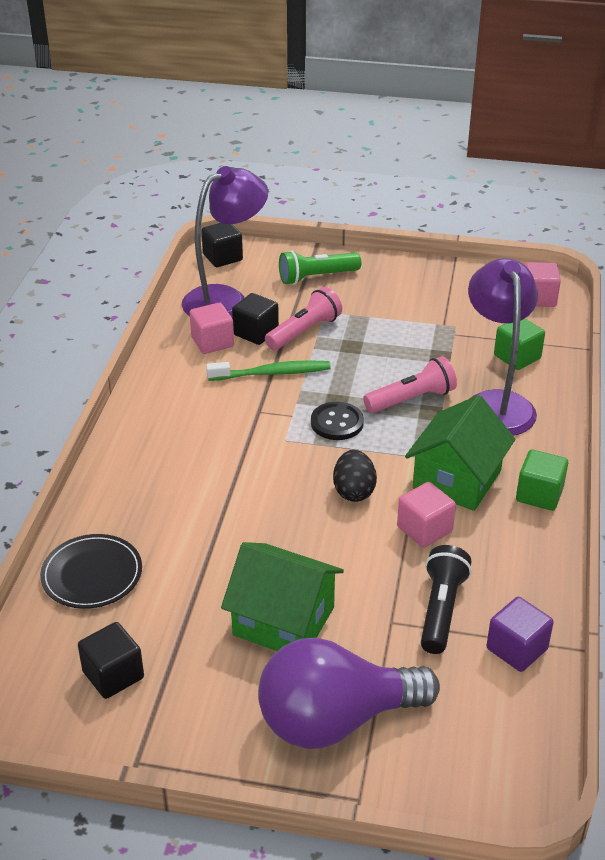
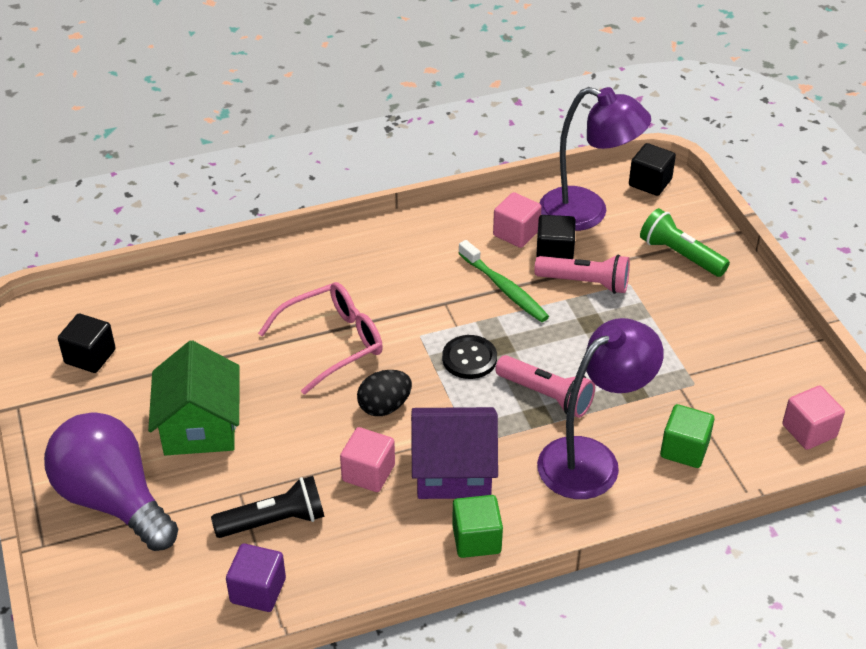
camera: 60 degrees right, 5 degrees up
(92, 574) = (182, 298): black plate -> none
(248, 494) = (332, 343): none -> pink glasses
(457, 479) = (453, 471): green house -> purple house

